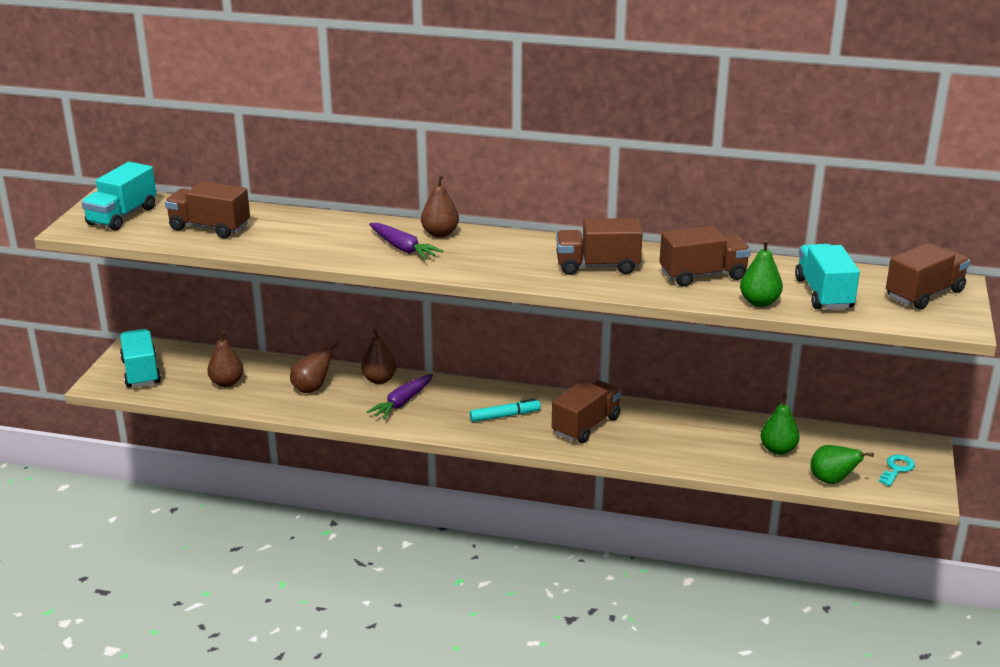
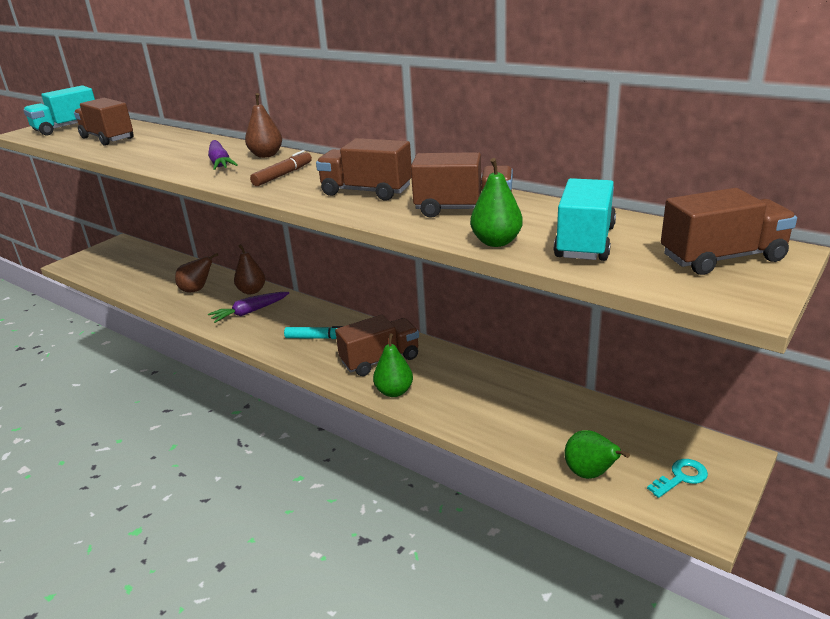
camera: 25 degrees right, 0 degrees up
(141, 372) = (102, 260): turquoise truck -> none
(227, 383) = (145, 276): brown pear -> none
(492, 256) = (283, 175): none -> brown marker
(778, 449) = (552, 423): green pear -> green pear (394, 391)

